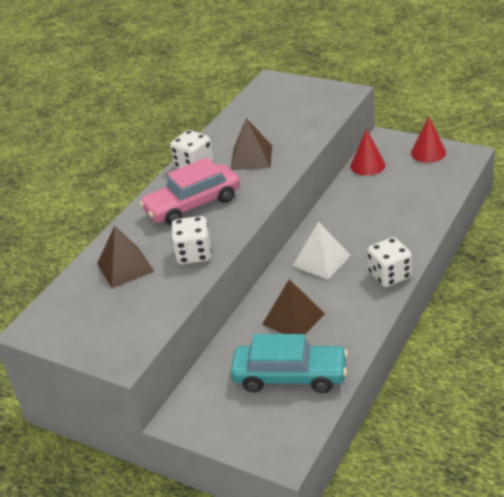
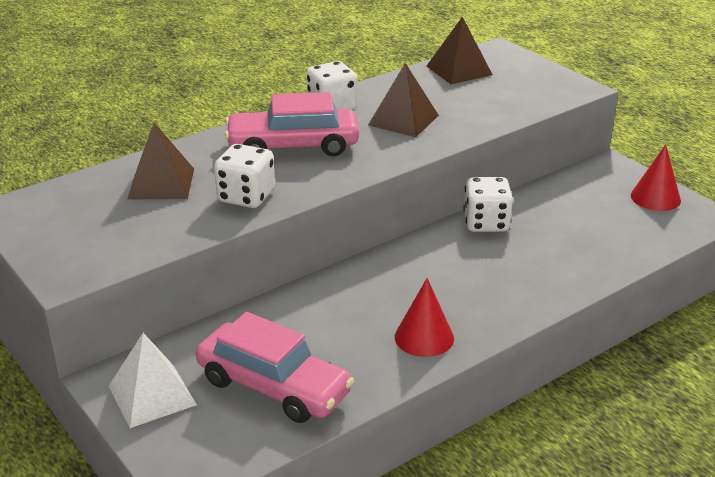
camera: 20 degrees right, 5 degrees down
(290, 376) = (274, 386): turquoise car -> pink car
(293, 319) = (333, 323): brown pyramid -> brown pyramid (459, 70)
(321, 260) = (421, 271): white pyramid -> white pyramid (152, 395)
(367, 165) = (565, 187): red cone -> red cone (424, 337)
(389, 275) = (492, 319): white dice -> white dice (486, 223)

